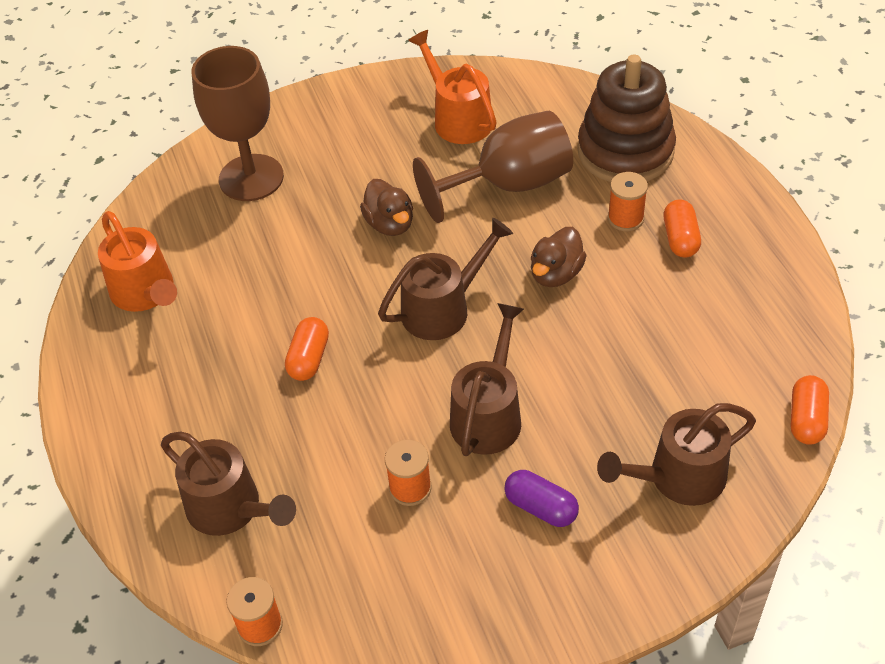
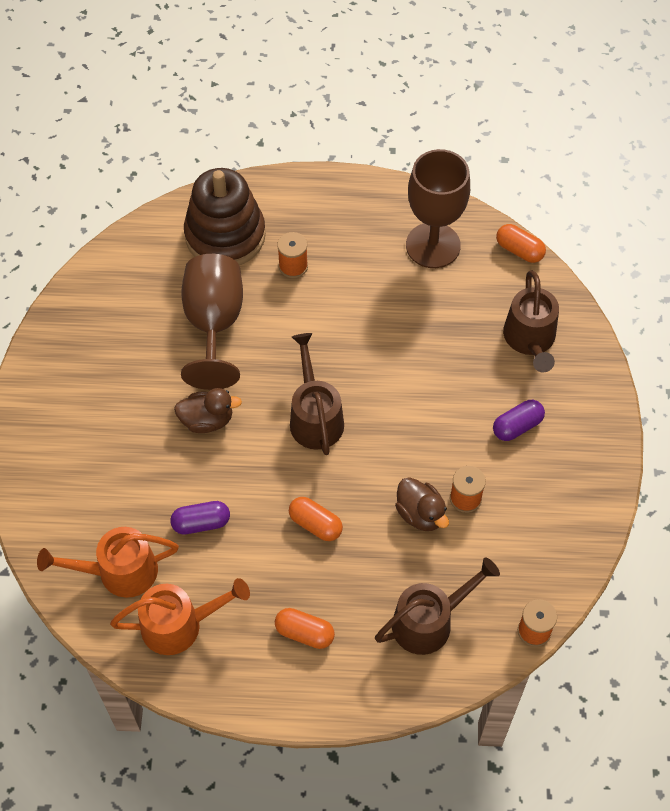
camera: 70 degrees left, 10 degrees up
(251, 178) = (90, 504): brown goblet -> brown goblet (433, 245)
(267, 265) = (201, 523): none -> purple capsule
(458, 118) = (116, 328): orange watering can -> orange watering can (118, 572)
(489, 414) = (426, 426): brown watering can -> none
(556, 274) = (322, 332): brown duck -> brown duck (420, 514)
(680, 239) = (331, 243): orange capsule -> orange capsule (304, 633)

